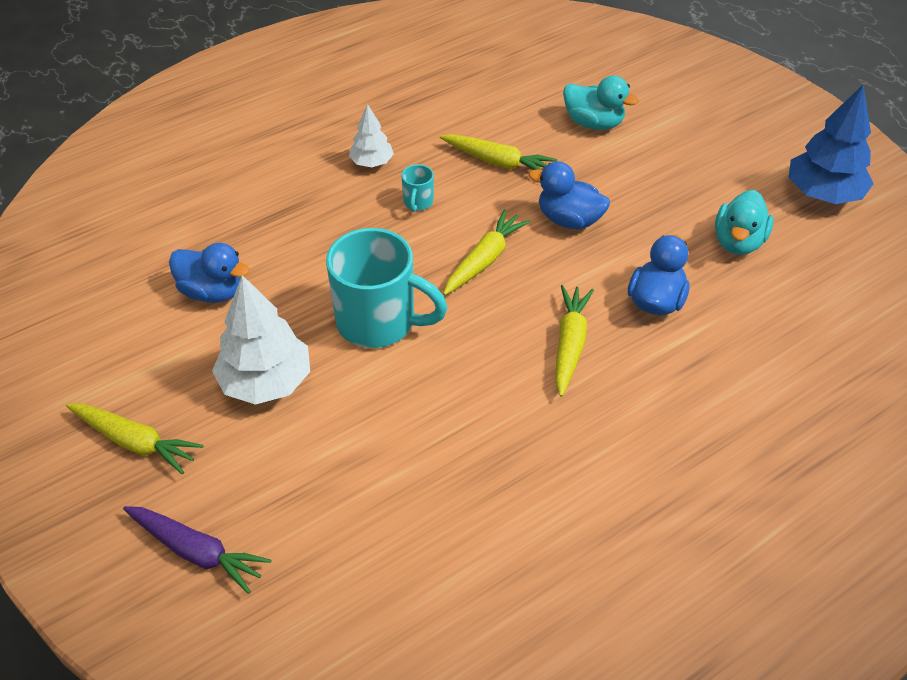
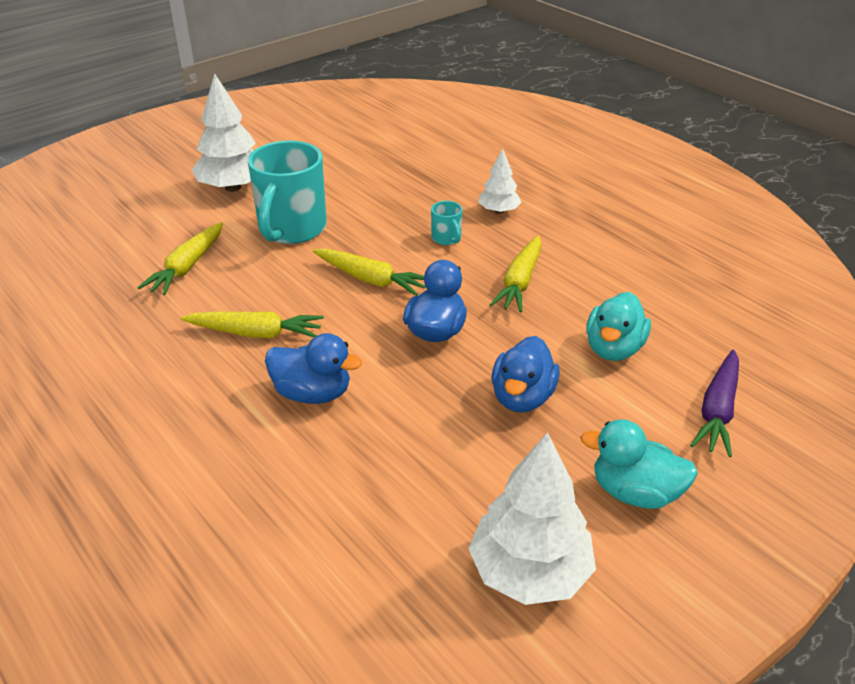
camera: 85 degrees right, 10 degrees down
(135, 442) = (187, 148): yellow carrot -> yellow carrot (187, 267)
(196, 551) = (91, 179): purple carrot -> purple carrot (717, 410)
(213, 292) = (328, 157): blue duck -> blue duck (522, 397)
(418, 202) = (447, 239): turquoise mug -> turquoise mug turned 120 degrees counterclockwise
(738, 242) = (415, 468): turquoise duck -> turquoise duck (635, 492)
(823, 194) = (530, 572): blue tree -> white tree

